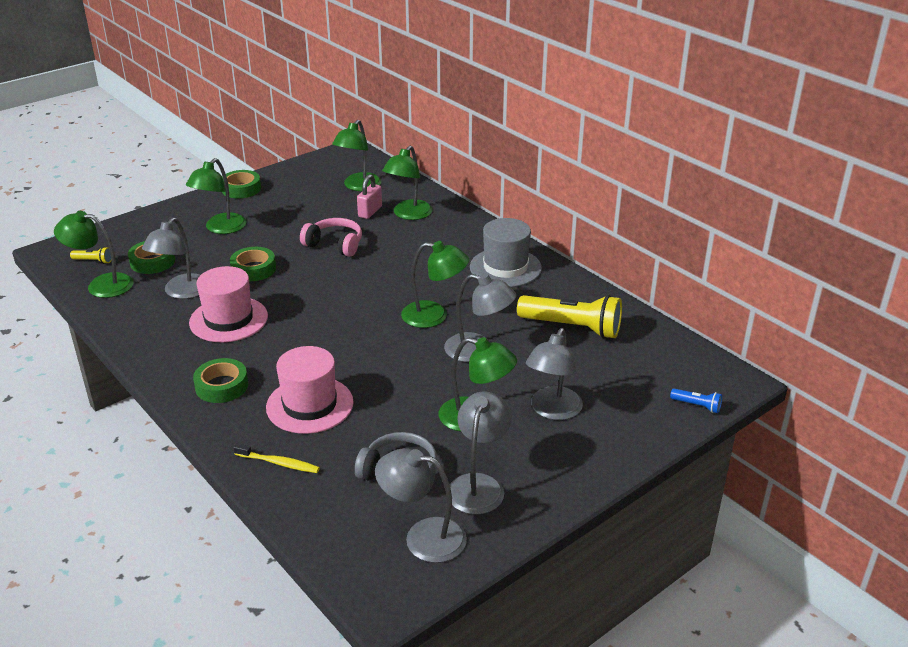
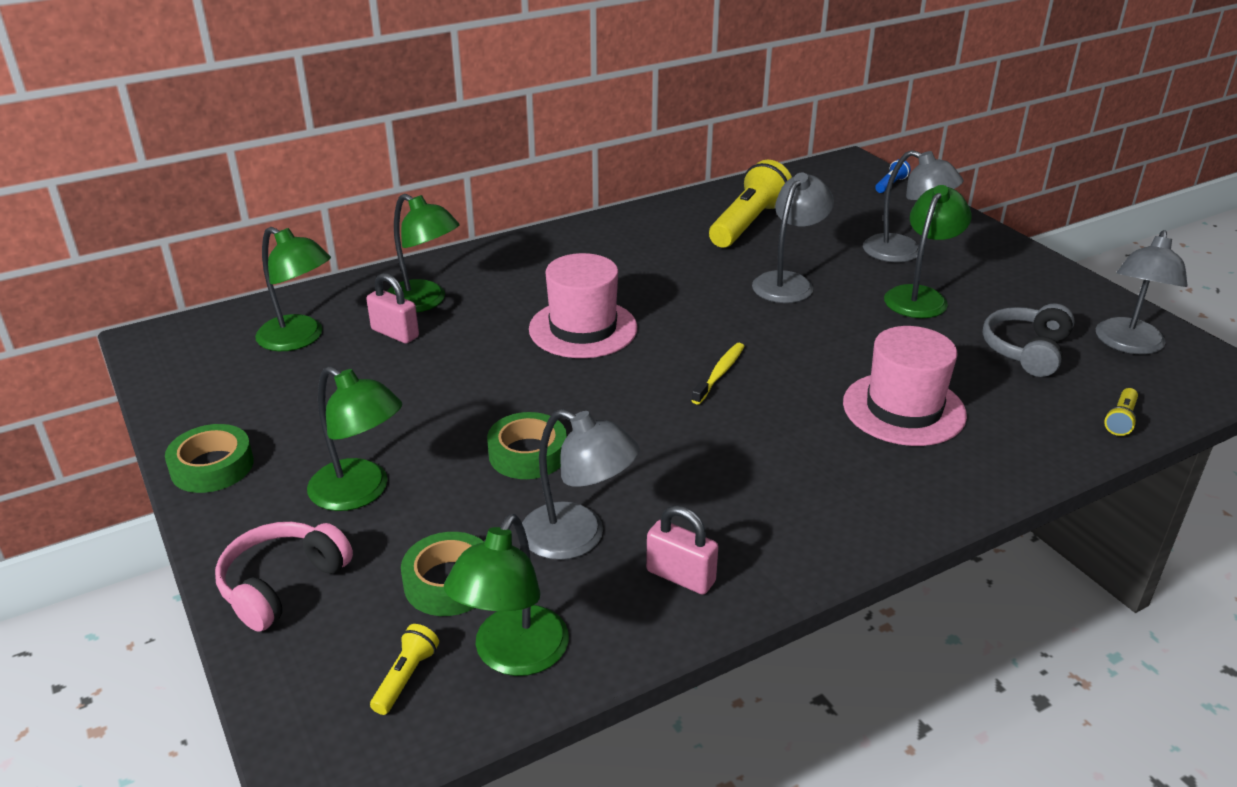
camera: 80 degrees left, 0 degrees up
(149, 325) = (680, 576): none -> pink padlock
(221, 386) = (862, 488): green tape -> none
(228, 319) = (680, 481): pink hat -> pink hat (583, 328)
(279, 463) = (1028, 437): yellow toothbrush -> yellow toothbrush (719, 373)
(305, 516) = (1121, 420): none -> yellow flashlight
(335, 245) = (484, 370): pink headphones -> pink headphones (282, 584)
(434, 316) = (707, 304): green lamp -> none
(478, 485) = (1035, 305): grey lamp -> none
(505, 267) = (605, 247): grey hat -> none

